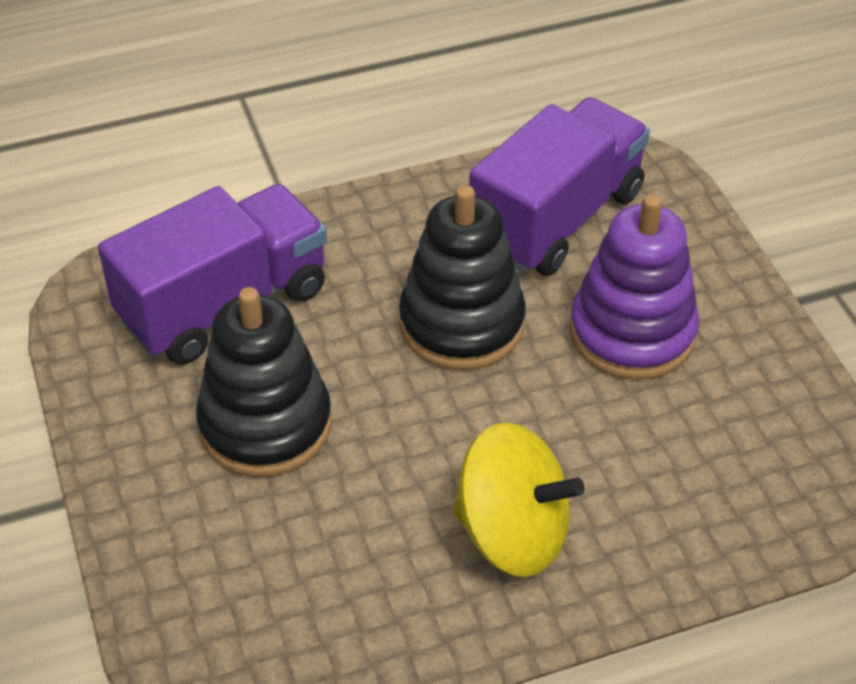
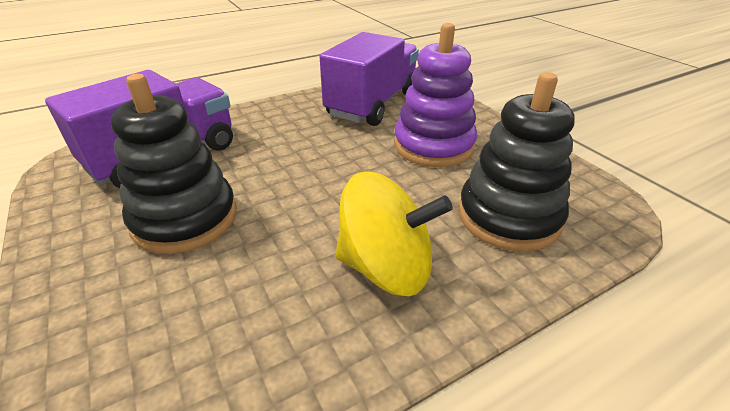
camera: 10 degrees left, 10 degrees down
(461, 324) = (325, 152): black stacking toy -> black stacking toy (508, 217)

